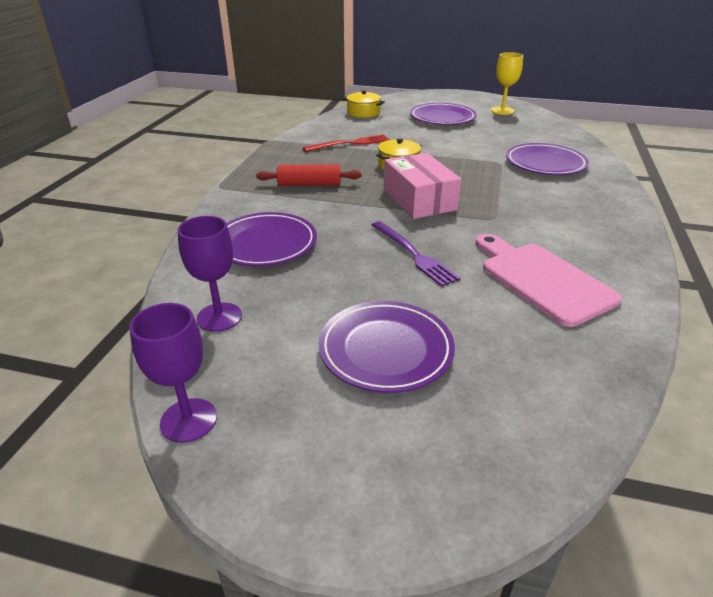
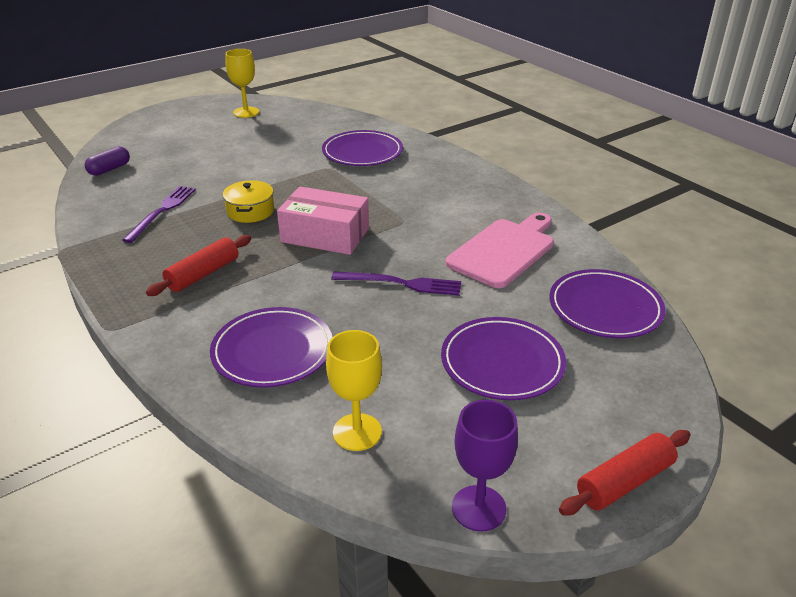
camera: 50 degrees left, 0 degrees up
(219, 317) = (357, 432): purple goblet -> yellow goblet
(308, 509) = (624, 482): none -> red rolling pin
(350, 144) = (162, 211): red fork -> purple fork
(363, 112) = (109, 169): yellow pot -> purple capsule
(442, 118) = (203, 142): purple plate -> purple plate (605, 308)
(542, 280) = (504, 250): pink cutting board -> pink cutting board turned 120 degrees clockwise

